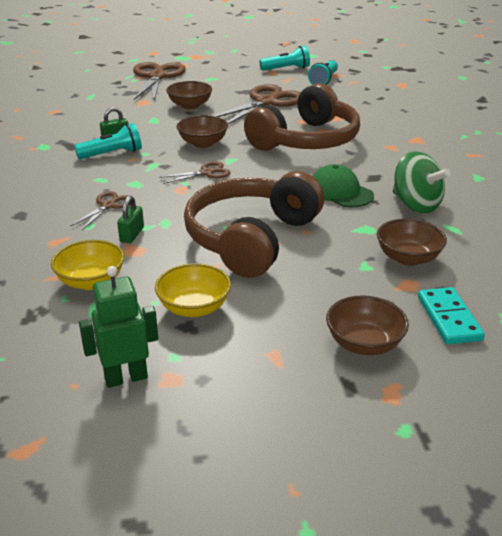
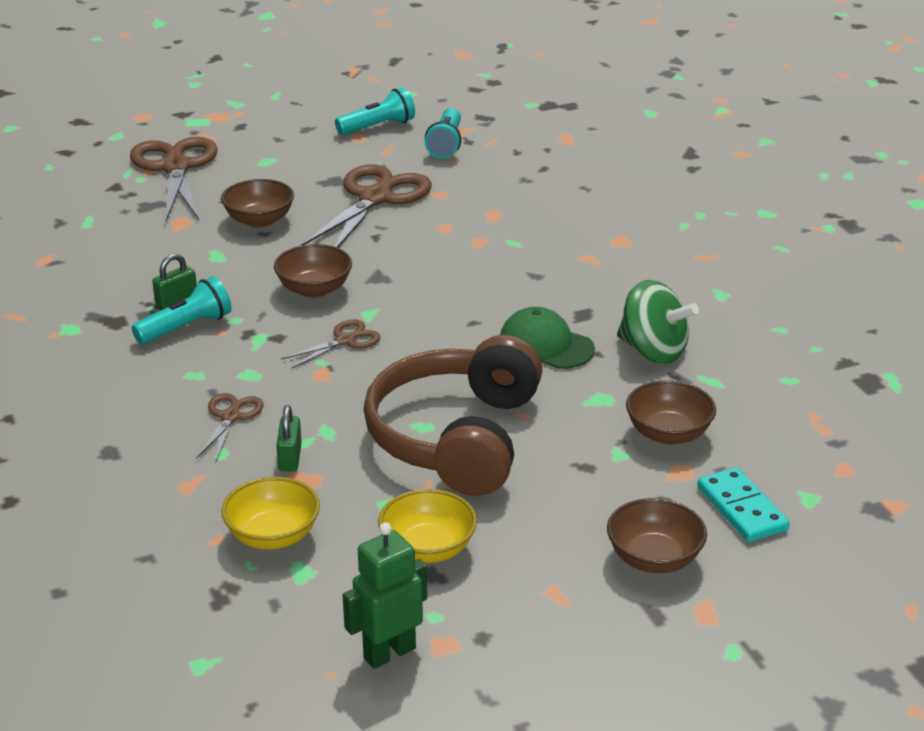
camera: 15 degrees left, 0 degrees up
(306, 140) = (464, 262): brown headphones -> none

